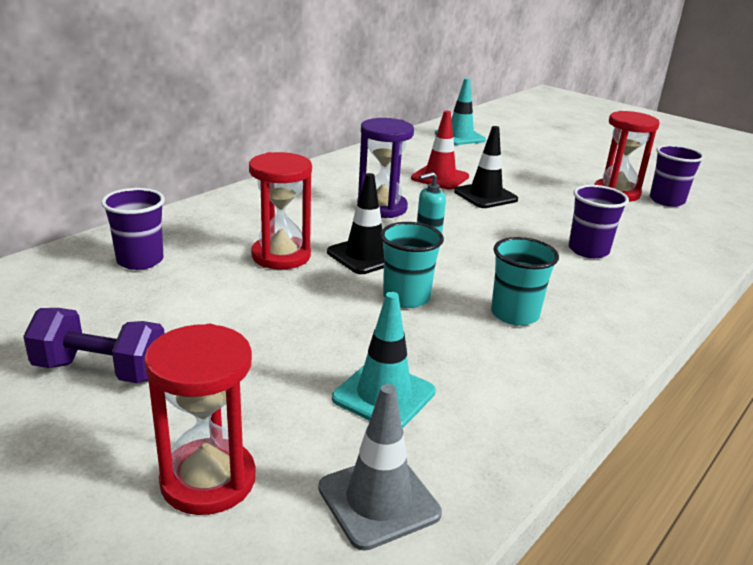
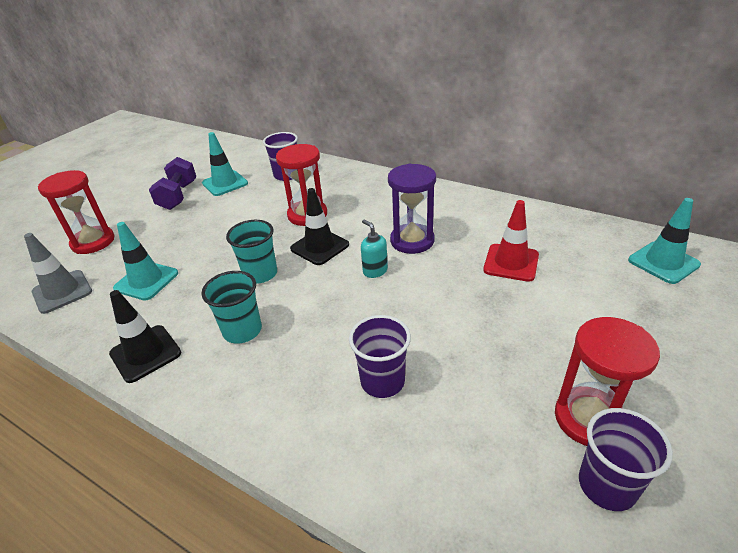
camera: 85 degrees right, 10 degrees up
(104, 317) = (225, 183): none -> turquoise traffic cone
(485, 196) = (484, 297): black traffic cone -> black traffic cone (145, 353)

